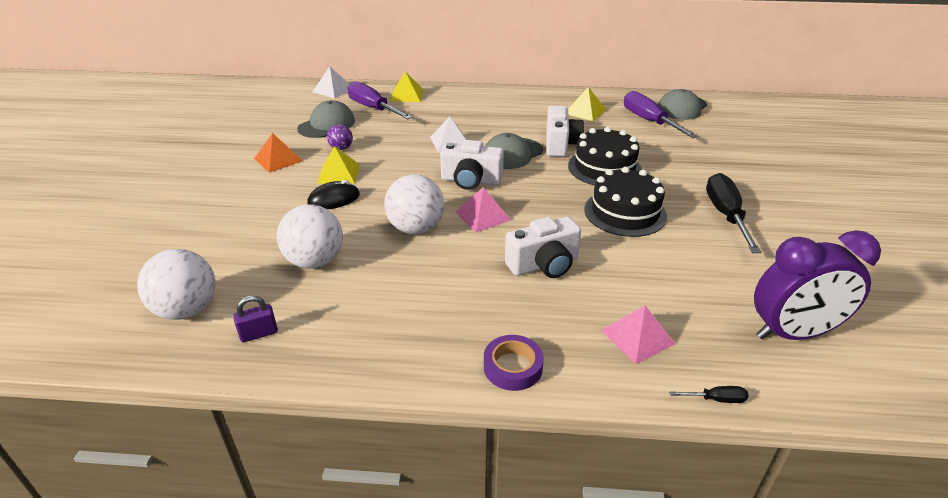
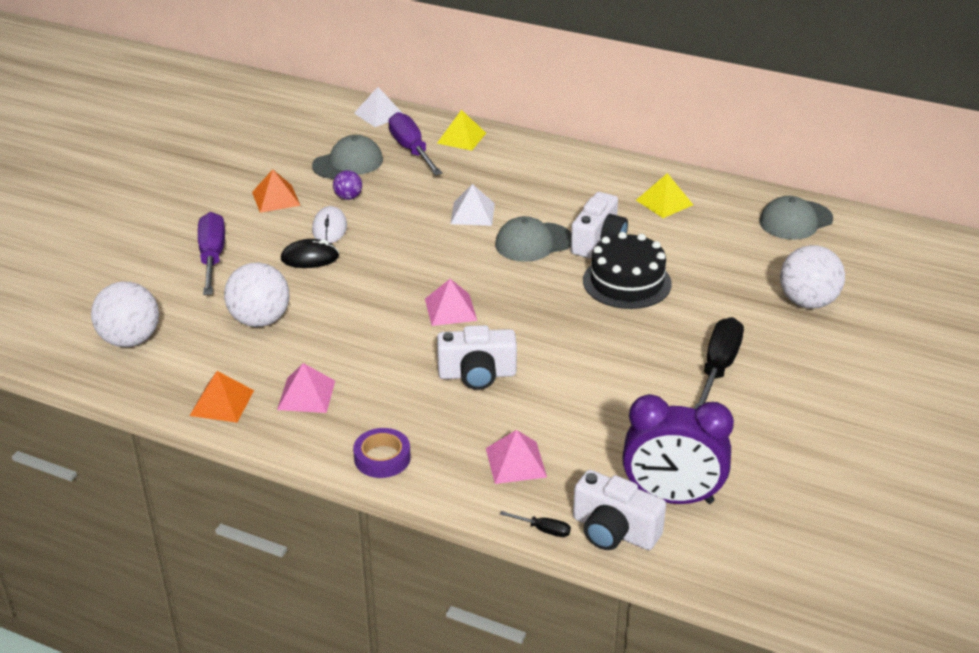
camera: 20 degrees right, 0 degrees up
(259, 334) = (181, 376): purple padlock -> none
(316, 352) = (222, 403): none -> orange pyramid
(338, 173) = (329, 228): yellow pyramid -> white mouse
(399, 322) = (306, 395): none -> pink pyramid
(416, 228) = (374, 308): white ball -> white ball (807, 302)
(471, 181) = (464, 266): white camera -> white camera (614, 531)
(625, 212) = (606, 339): black cake -> none
(649, 121) = (735, 232): purple screwdriver -> purple screwdriver (212, 257)

